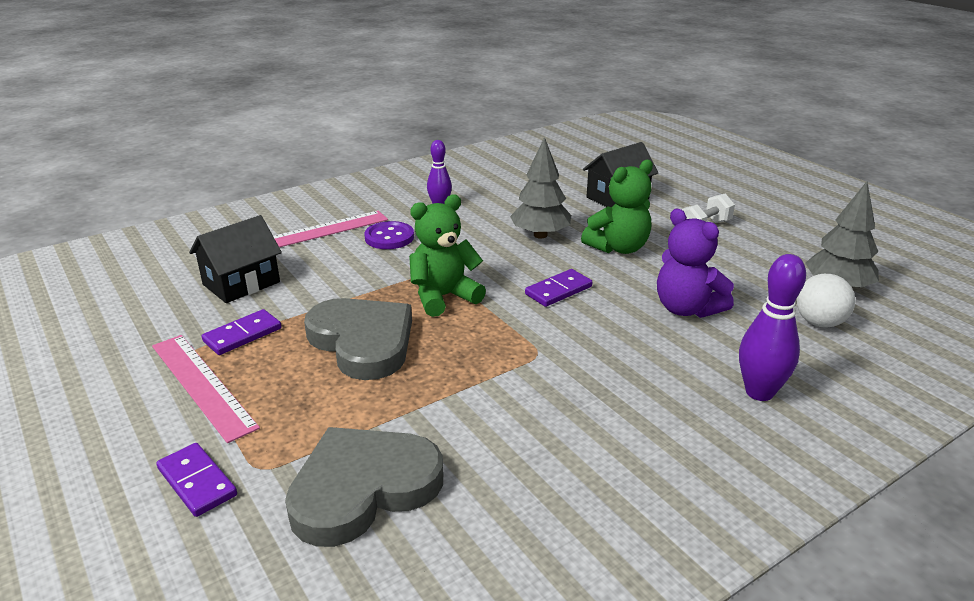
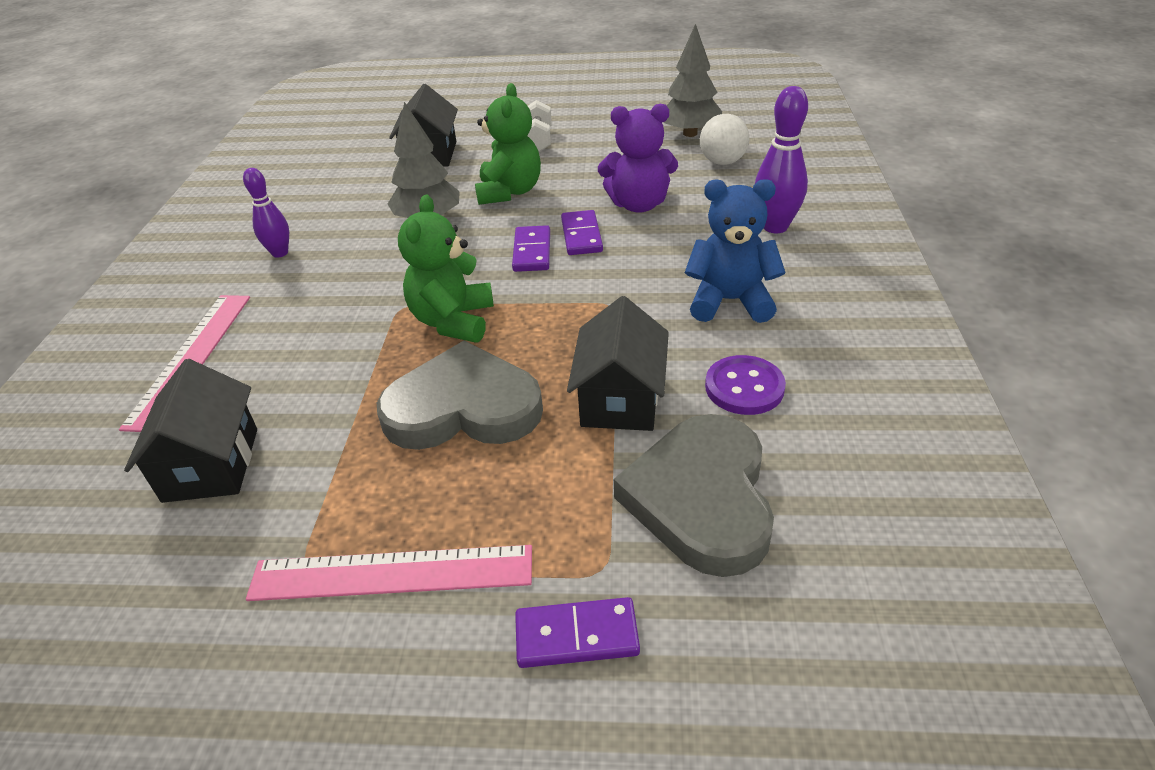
camera: 50 degrees left, 10 degrees up
(242, 335) = (330, 501): purple domino -> purple domino (581, 236)
(389, 237) = (288, 311): purple button -> purple button (744, 387)
(434, 404) = (620, 399): none -> black house
(614, 410) = (730, 301): none -> blue teddy bear

